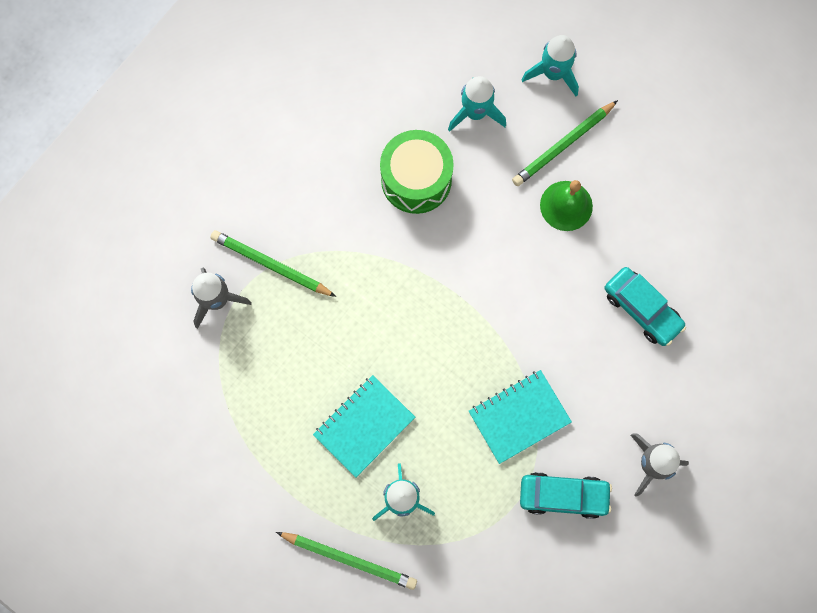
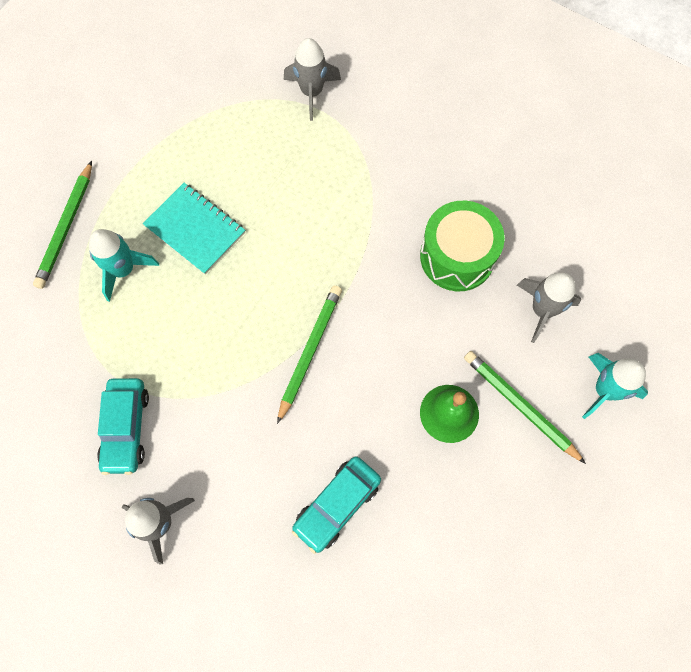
camera: 85 degrees right, 5 degrees down
(270, 265) = (351, 133): green pencil -> green pencil (309, 351)
(475, 113) = (542, 310): turquoise rocket -> grey rocket
(519, 417) = (209, 377): turquoise notebook -> none

